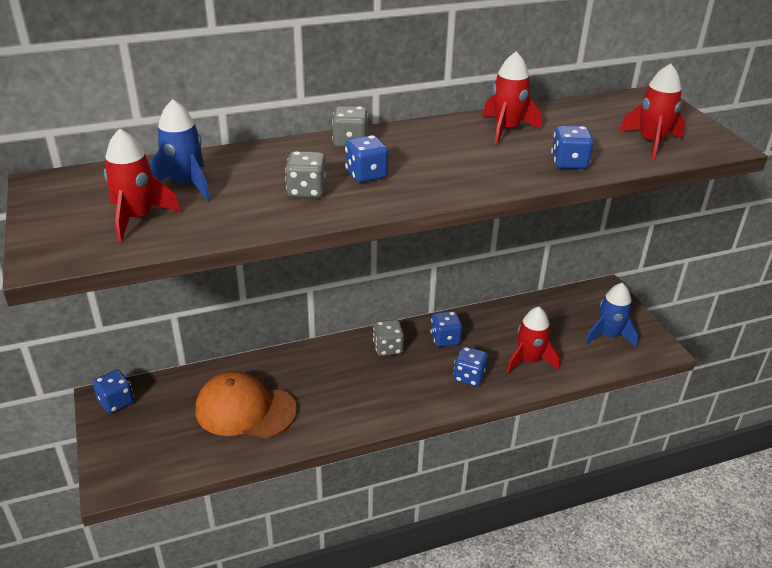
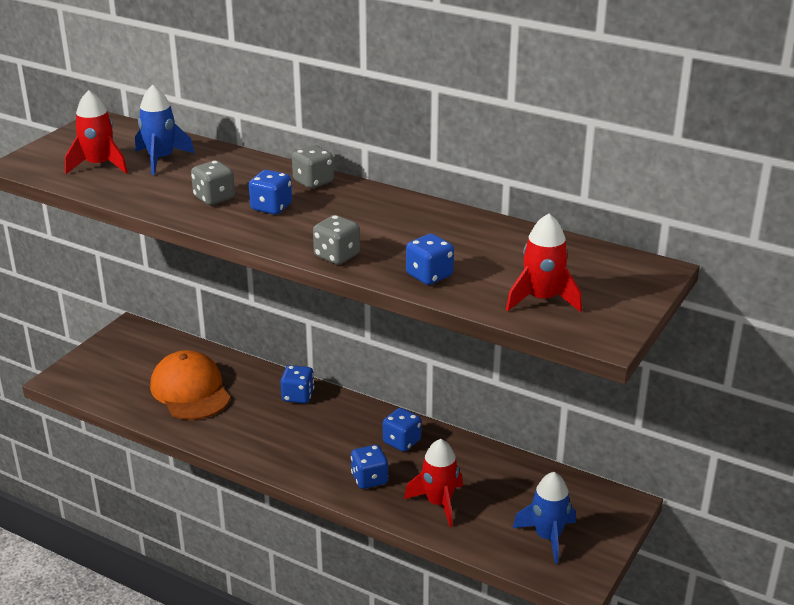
camera: 50 degrees right, 5 degrees down
(116, 402) = (132, 335): blue dice -> blue dice (298, 396)
(388, 348) = (348, 418): grey dice -> grey dice (337, 256)
(506, 129) = (447, 229): red rocket -> none

